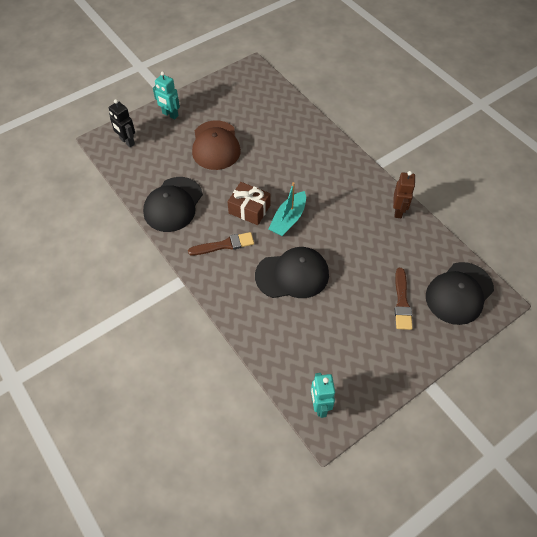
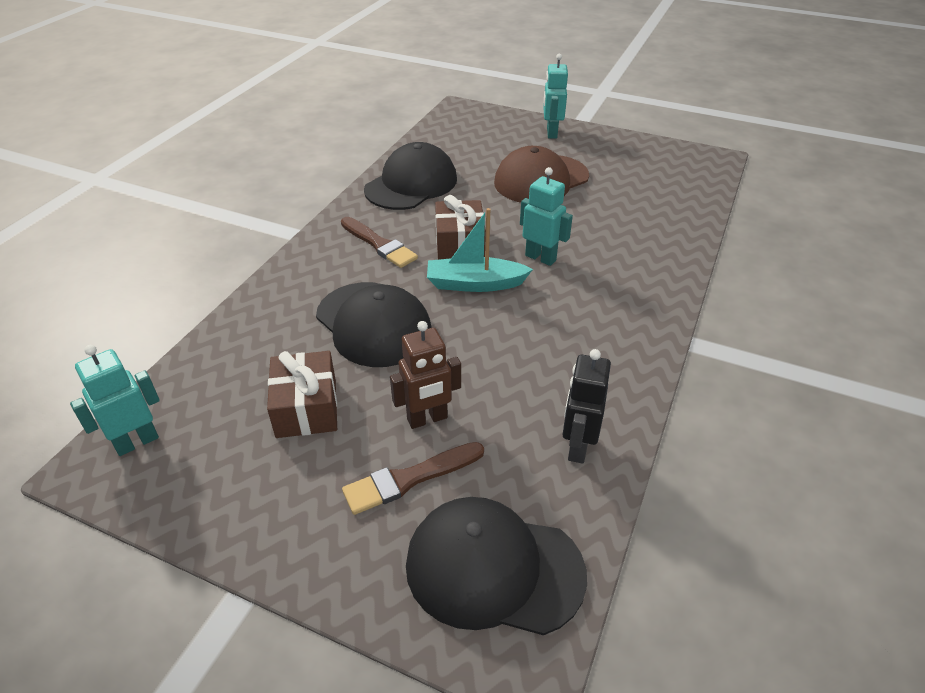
camera: 60 degrees right, 15 degrees down
(127, 142) = (476, 123): black robot -> black robot (577, 447)
(173, 204) = (411, 184): black cap -> black cap turned 135 degrees clockwise
(285, 183) = (540, 258): none -> turquoise robot
(337, 325) = (306, 408): none -> brown gift
(398, 211) = (612, 402): brown robot -> brown robot (427, 419)

